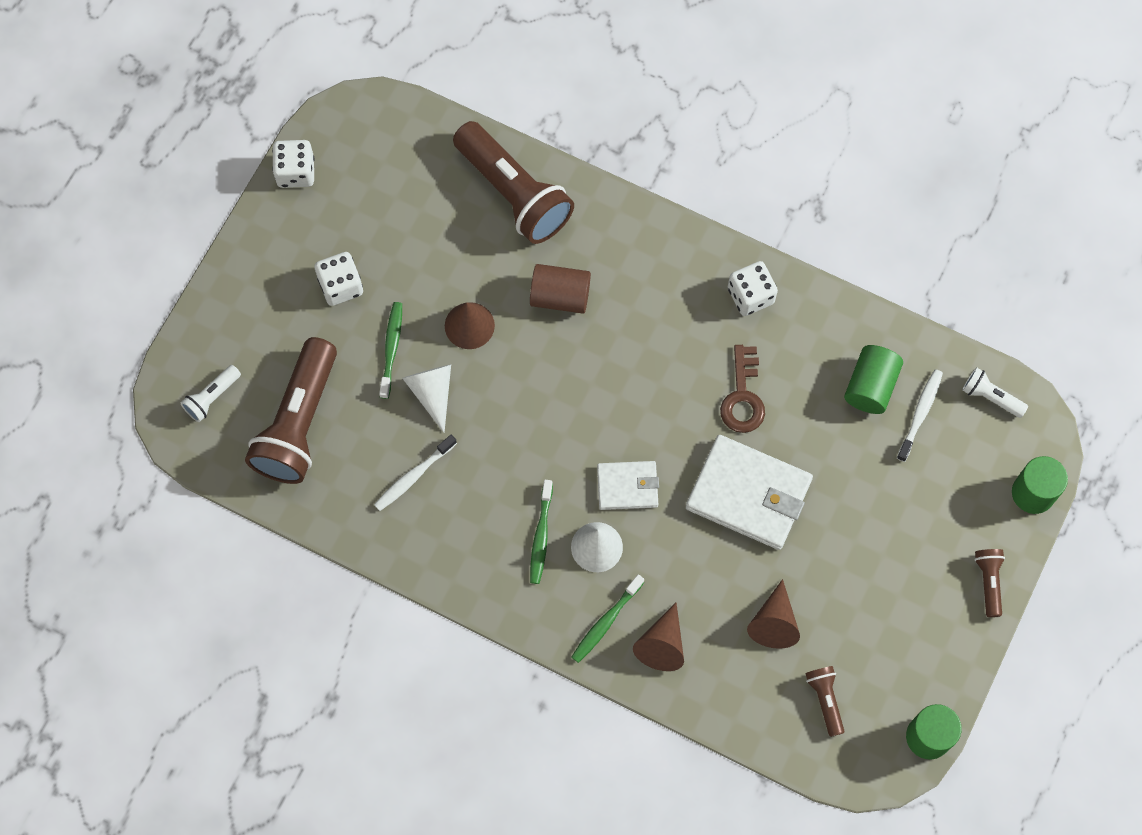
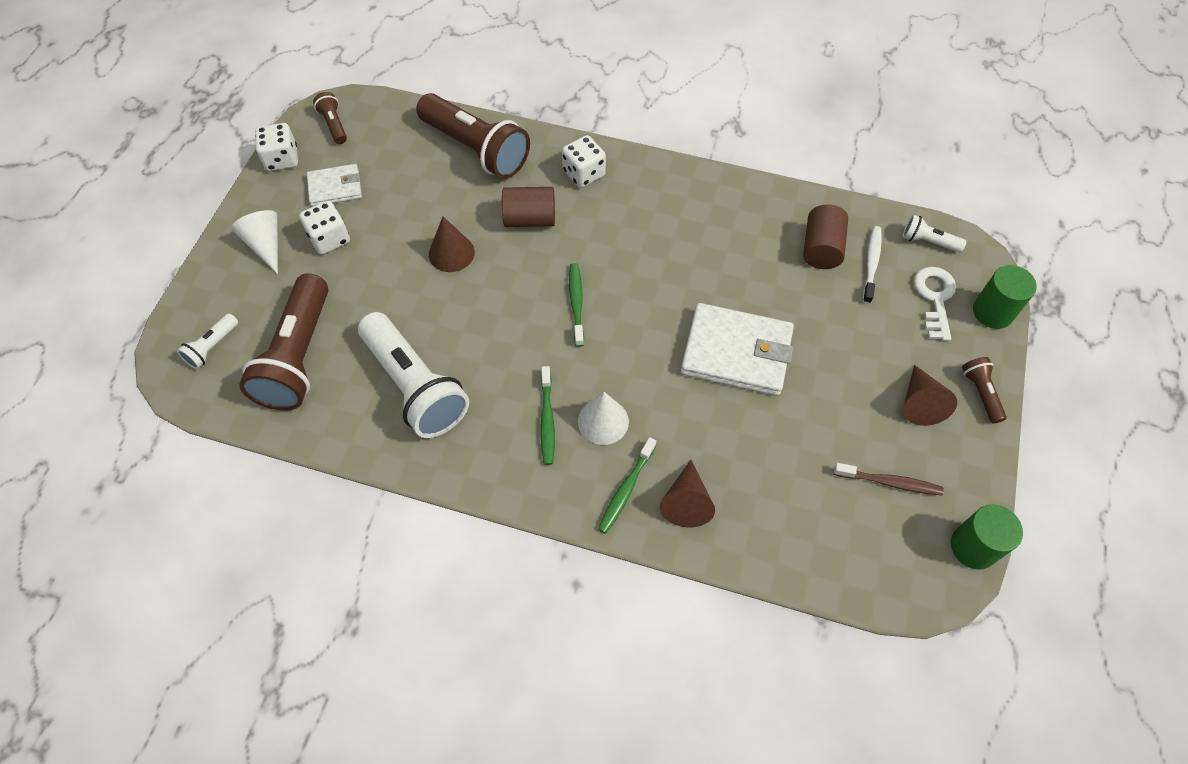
camera: 10 degrees left, 10 degrees down
(391, 348) = (381, 281): green toothbrush -> green toothbrush (576, 303)
(413, 476) = (415, 386): white toothbrush -> white flashlight
(432, 393) = (424, 312): white cone -> white cone (265, 245)
(627, 486) = (621, 363): white wallet -> white wallet (335, 187)
(742, 396) = (710, 273): brown key -> none
(750, 296) = (697, 195): white dice -> white dice (584, 173)
(774, 622) = (790, 462): brown cone -> brown cone (919, 403)
(825, 700) = (861, 528): brown flashlight -> brown flashlight (334, 125)
(866, 659) = (889, 482): none -> brown toothbrush
(870, 386) = (821, 248): green cylinder -> brown cylinder
(976, 467) = (935, 298): none -> white key

